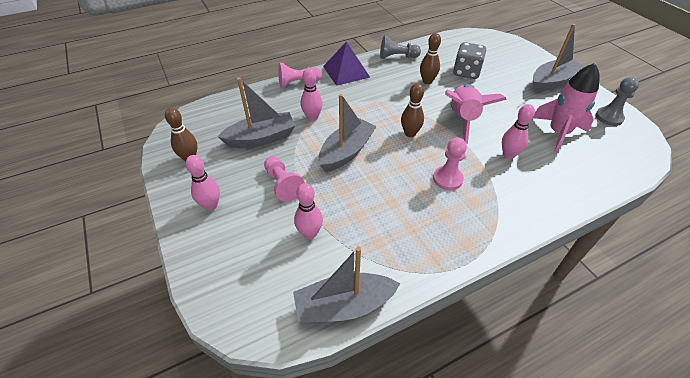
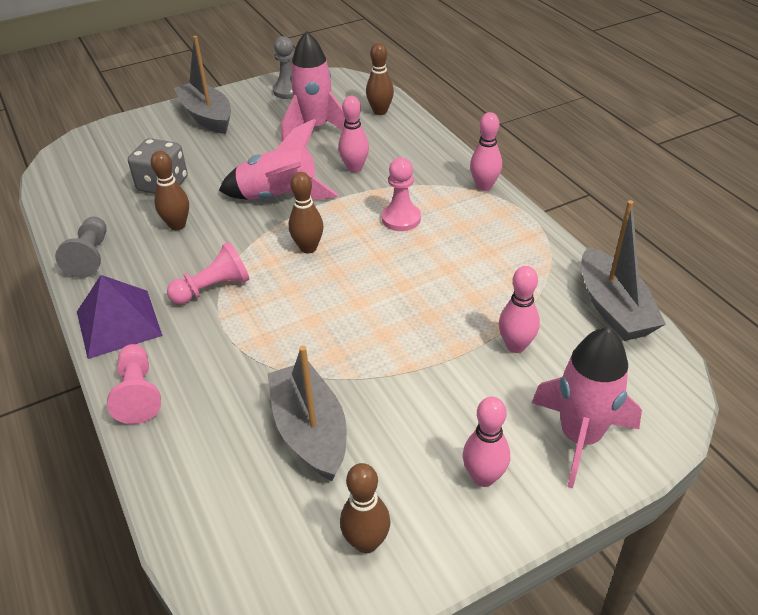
camera: 90 degrees left, 5 degrees down
(224, 257) = (580, 437): none -> pink rocket
(283, 184) = (426, 386): pink pawn -> pink pawn (213, 288)
(312, 117) = (256, 362): pink bowling pin -> pink bowling pin (484, 186)
(346, 152) = (349, 315): grey boat -> none
(601, 170) = (380, 111): none -> brown bowling pin

